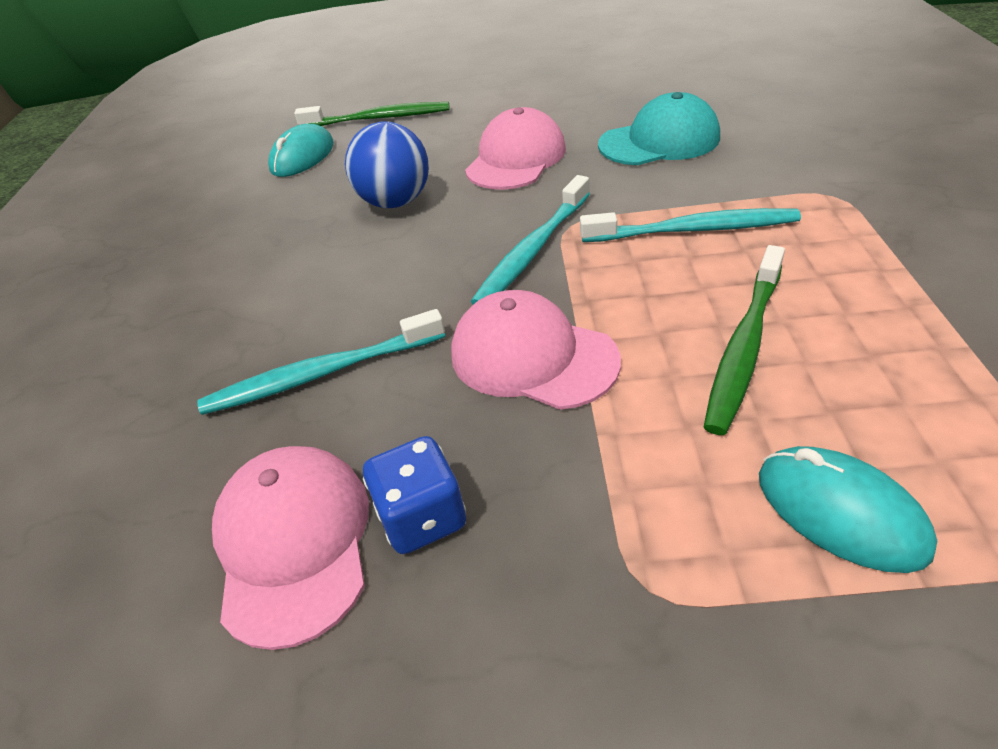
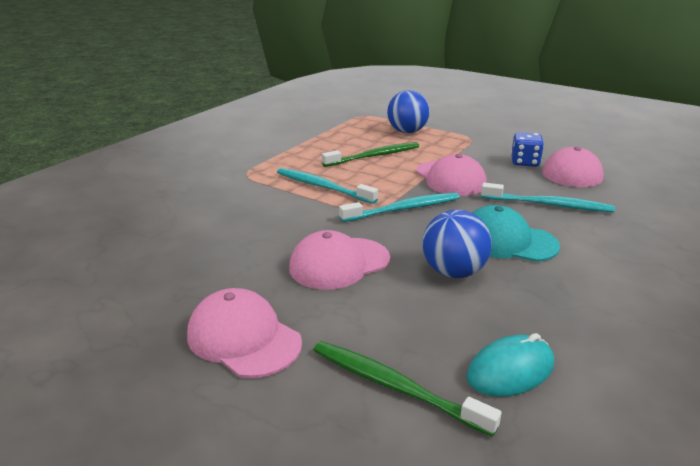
camera: 150 degrees left, 15 degrees down
(508, 94) = (243, 338): none -> pink cap
(659, 141) = (245, 230): turquoise cap -> turquoise cap (507, 241)
(840, 512) = (407, 132): turquoise mouse -> blue ball

